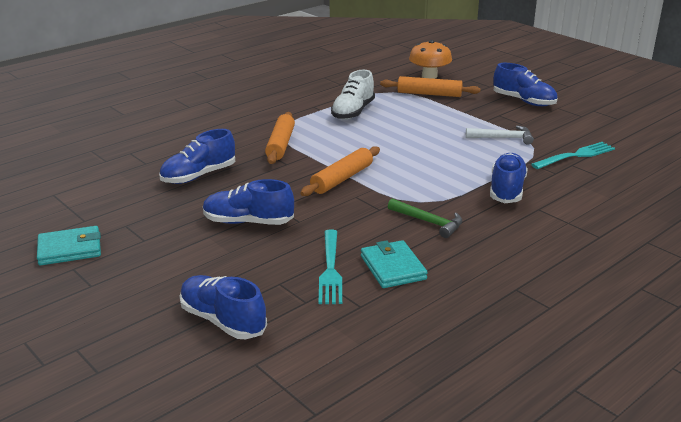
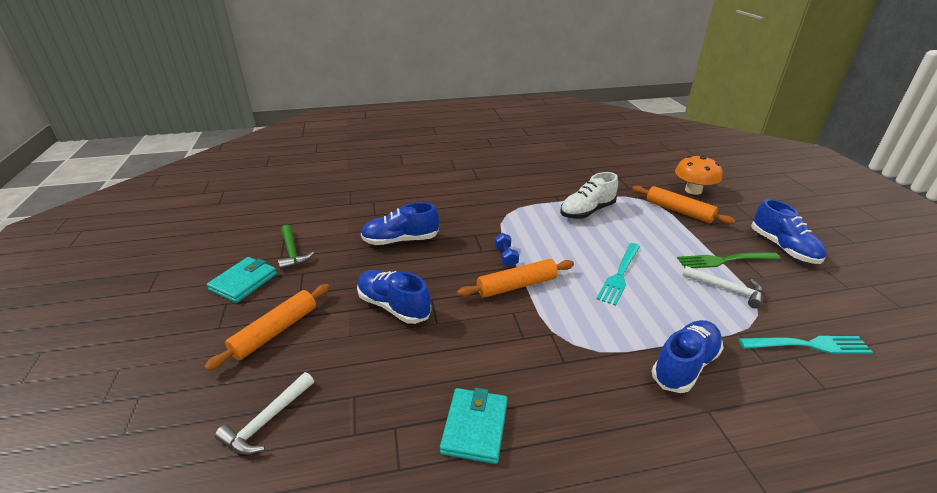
camera: 30 degrees right, 5 degrees up
(70, 249) = (243, 282): turquoise wallet -> turquoise wallet turned 75 degrees counterclockwise
(222, 320) = (266, 421): blue shoe -> white hammer
(280, 145) = (493, 228): orange rolling pin -> orange rolling pin (275, 331)
(312, 162) = (506, 256): none -> blue dumbbell
(330, 269) = (413, 399): turquoise fork -> turquoise fork (620, 275)
(429, 222) = (561, 377): green hammer -> green hammer (292, 252)
(488, 120) = (724, 260): none -> green fork

